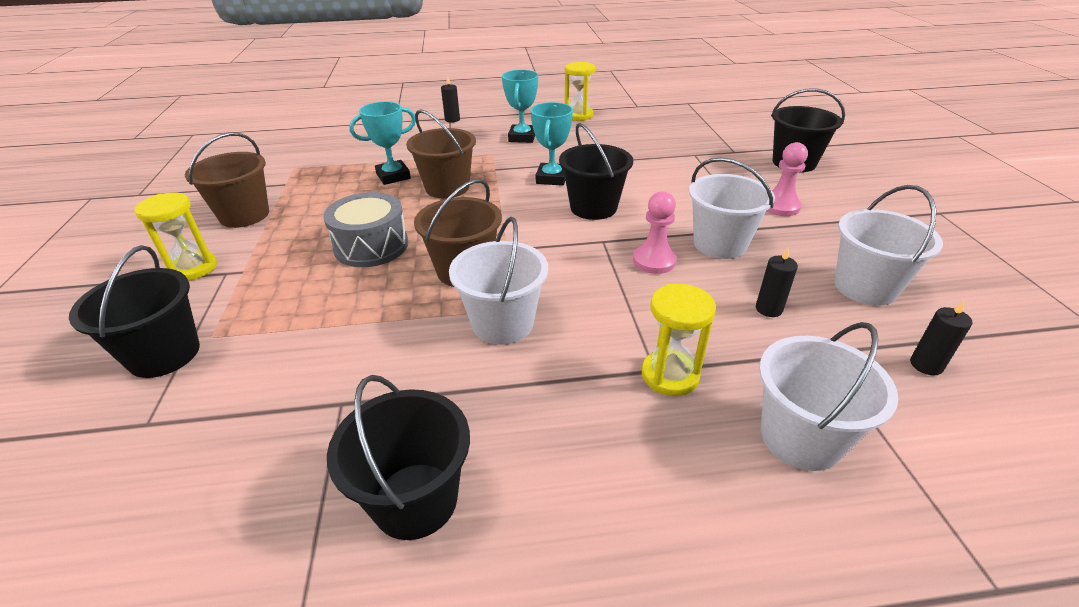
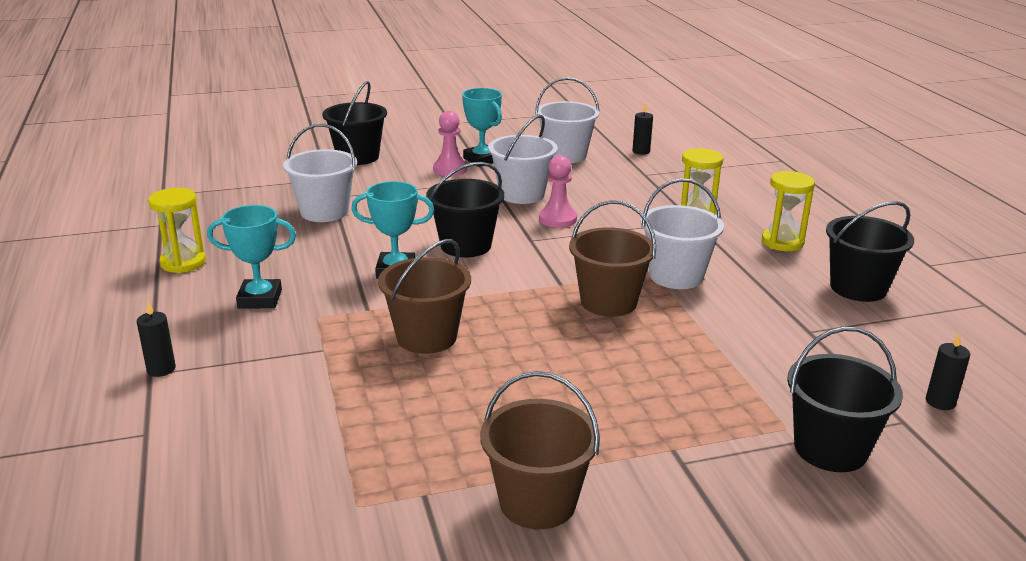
camera: 100 degrees left, 10 degrees down
(193, 268) = (686, 496): yellow hourglass -> yellow hourglass (782, 242)
(371, 246) = (583, 366): grey drum -> none
(393, 176) = (392, 387): turquoise trophy -> turquoise trophy (482, 159)
(768, 309) = (606, 184): black candle -> black candle (940, 402)
(800, 438) = (723, 186): white bucket -> white bucket (324, 212)

